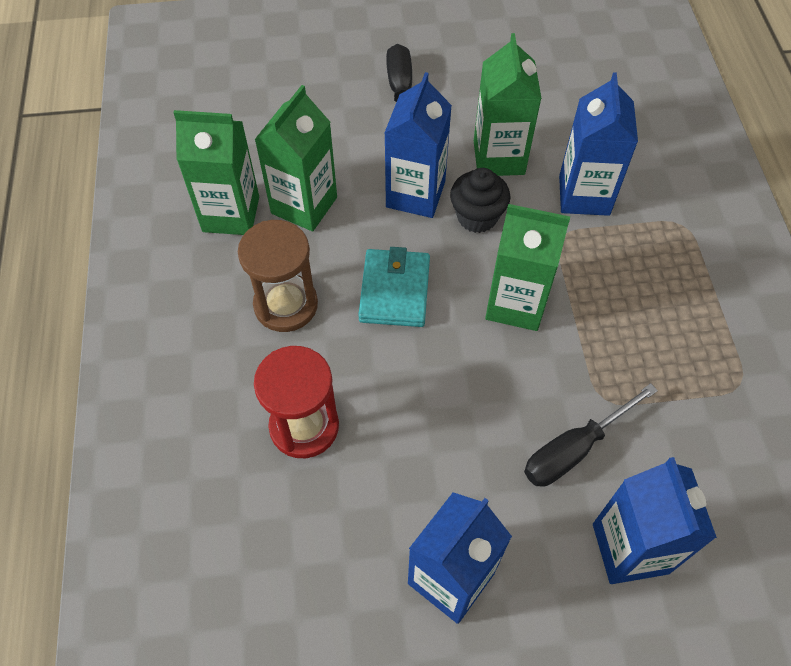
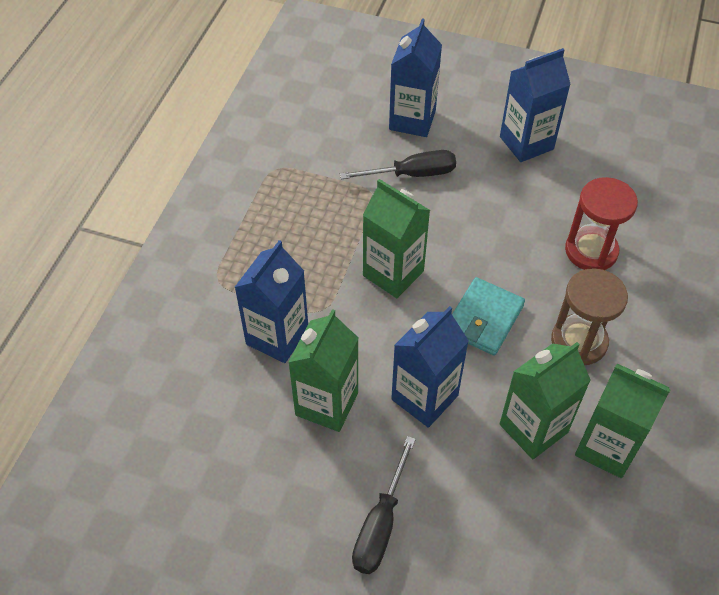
camera: 155 degrees left, 5 degrees down
(477, 217) = (381, 354): black cupcake -> none

